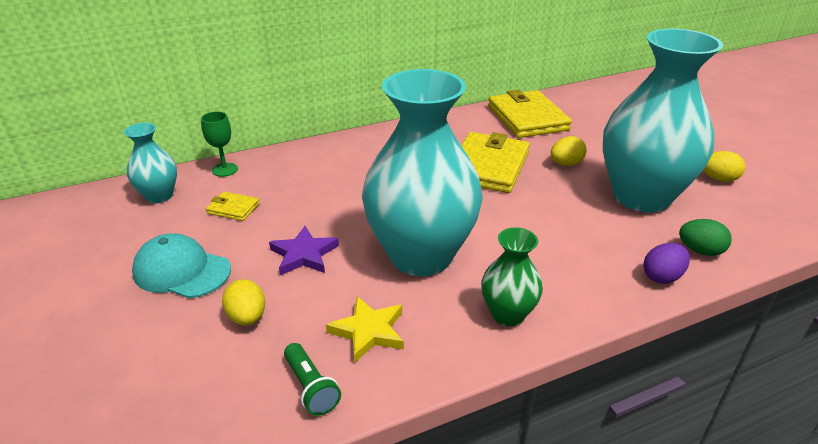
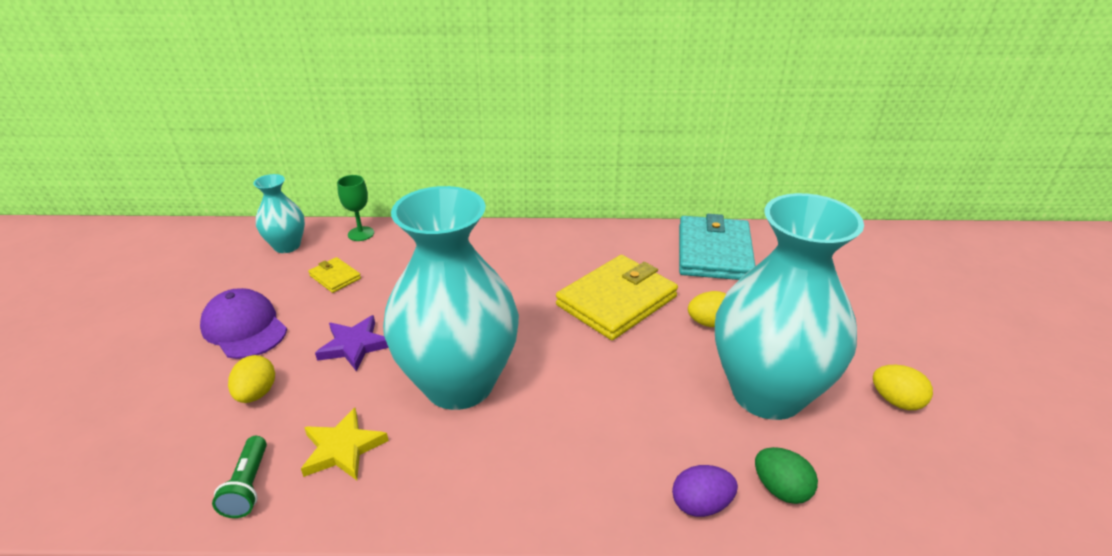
camera: 25 degrees right, 0 degrees up
(182, 271) = (244, 328): turquoise cap -> purple cap
(507, 314) = (487, 483): green vase -> none
(527, 118) = (714, 252): yellow wallet -> turquoise wallet

